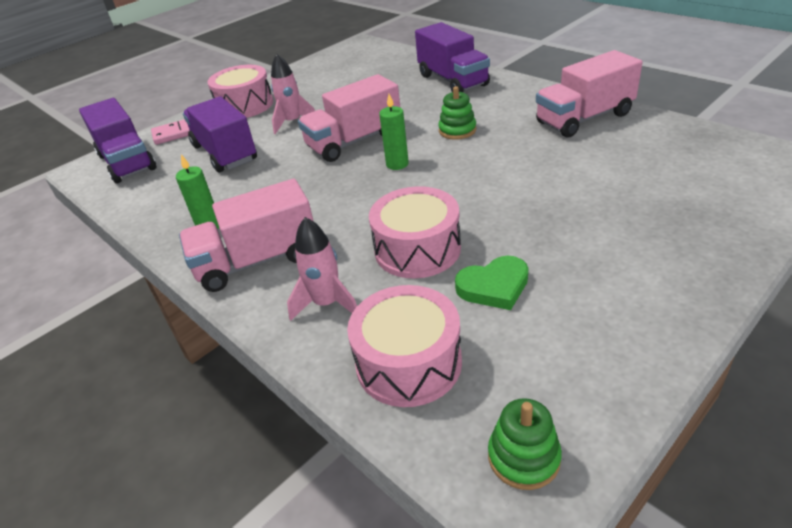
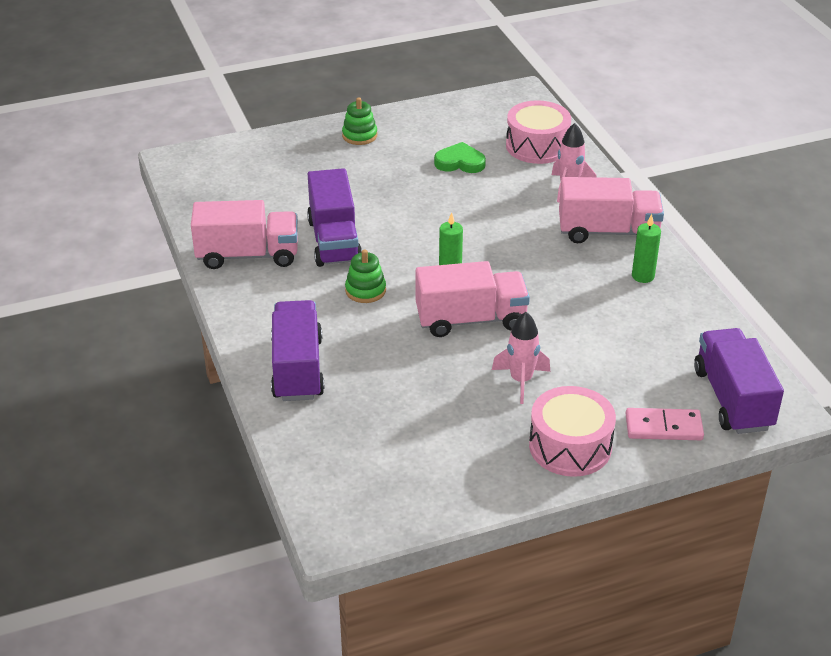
camera: 160 degrees left, 0 degrees up
(225, 153) = (613, 363): purple truck -> purple truck (334, 241)
(417, 249) = (488, 199): pink drum -> none
(523, 457) = (509, 102): green stacking toy -> green stacking toy (359, 135)

